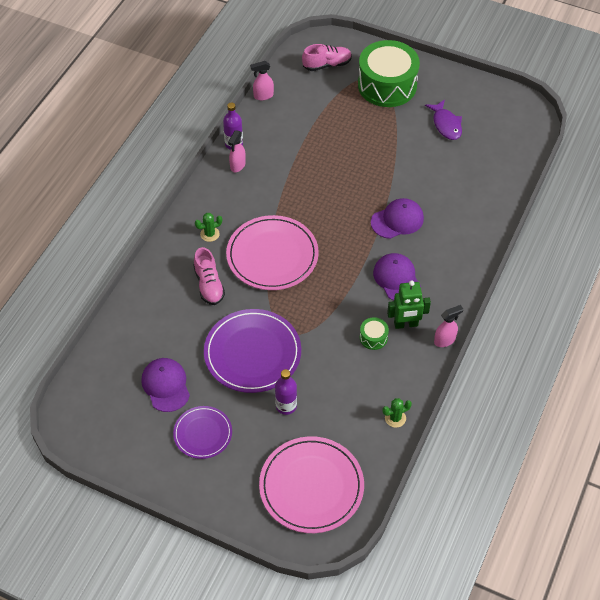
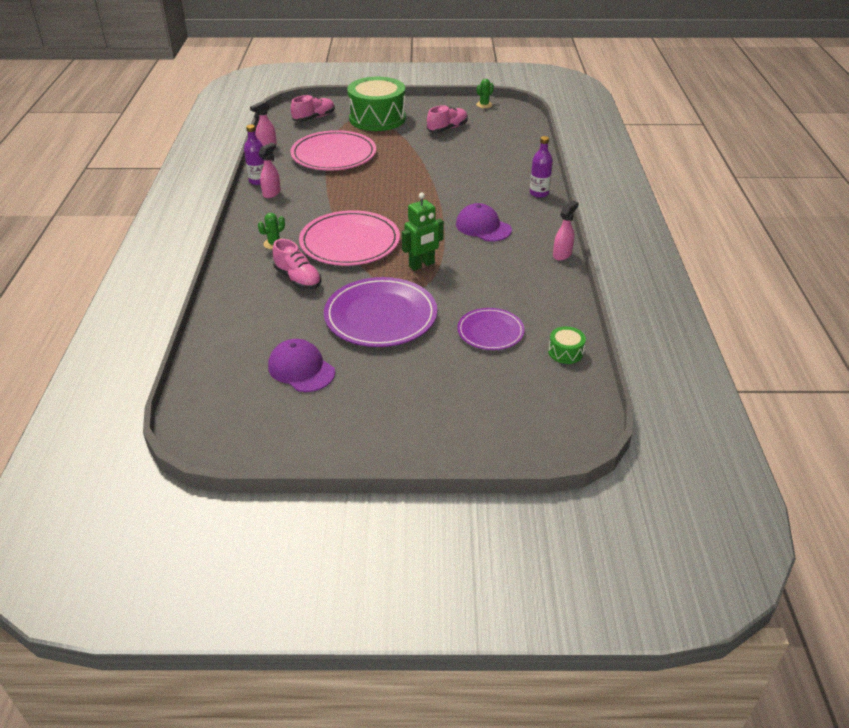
camera: 25 degrees left, 15 degrees down
(203, 433) = (371, 396): purple plate -> purple plate (490, 331)
(237, 165) = (272, 193): pink spray bottle -> pink spray bottle turned 150 degrees counterclockwise
(286, 406) = (446, 345): purple bottle -> purple bottle (539, 193)
(311, 486) = (524, 401): pink plate -> pink plate (333, 154)
(373, 337) = (494, 271): green drum -> green drum (565, 352)
(395, 418) = (564, 321): green cactus -> green cactus (484, 105)
(397, 220) = (452, 191): purple cap -> none
(406, 324) = (517, 254): green robot -> green robot (422, 265)
(446, 125) = (447, 129): purple fish -> pink shoe

